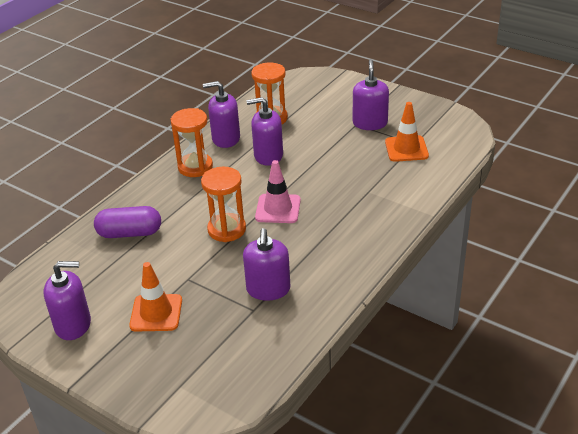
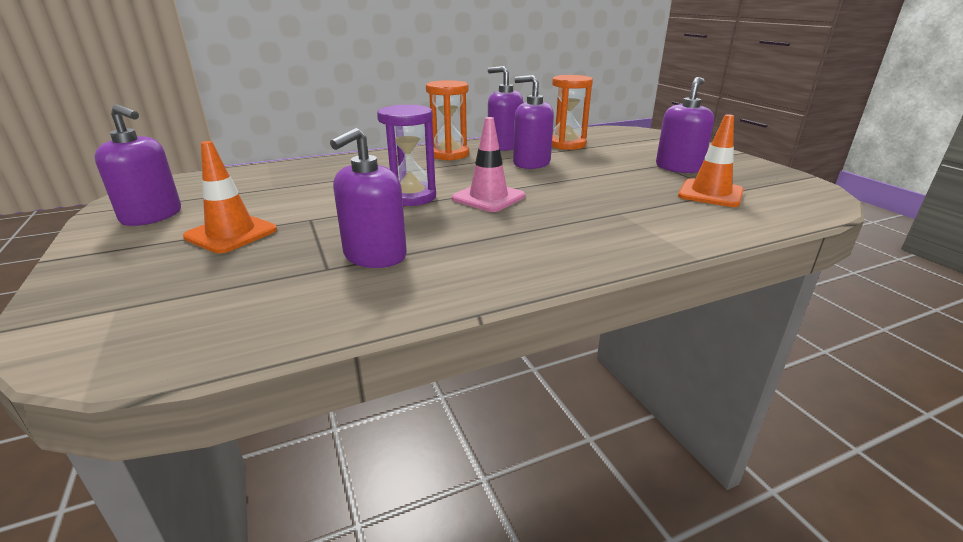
camera: 30 degrees right, 10 degrees down
(130, 233) = (321, 175): purple capsule -> none
(227, 229) = (411, 197): orange hourglass -> purple hourglass

